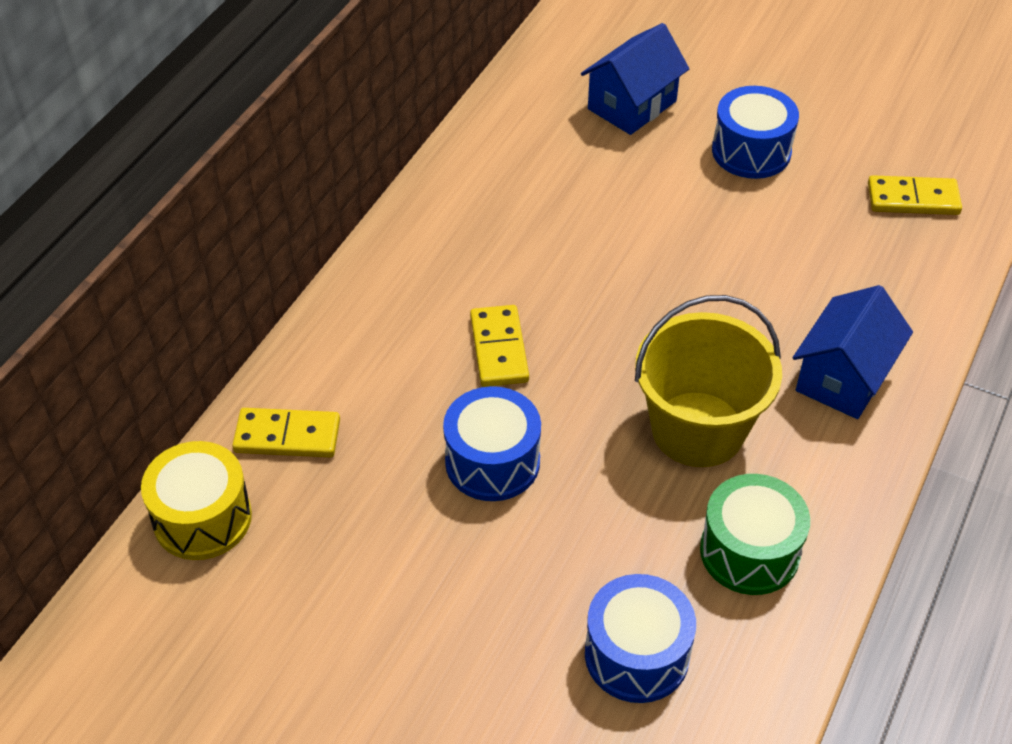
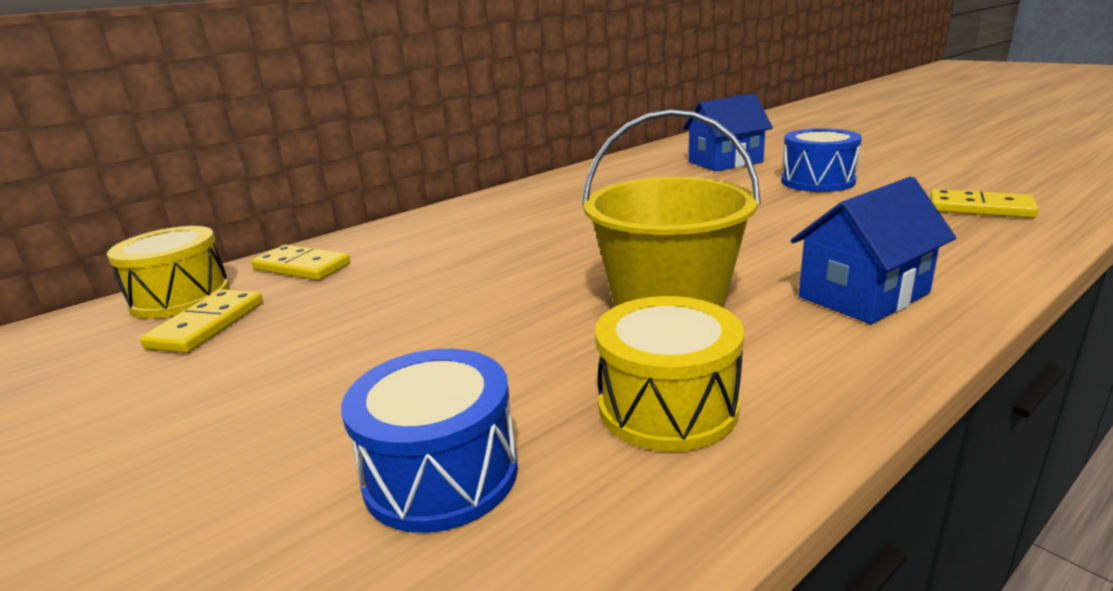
camera: 25 degrees right, 25 degrees down
(492, 462) = (444, 300): blue drum -> none
(499, 349) = (518, 245): yellow domino -> yellow domino (207, 325)
(749, 551) = (667, 407): green drum -> yellow drum

